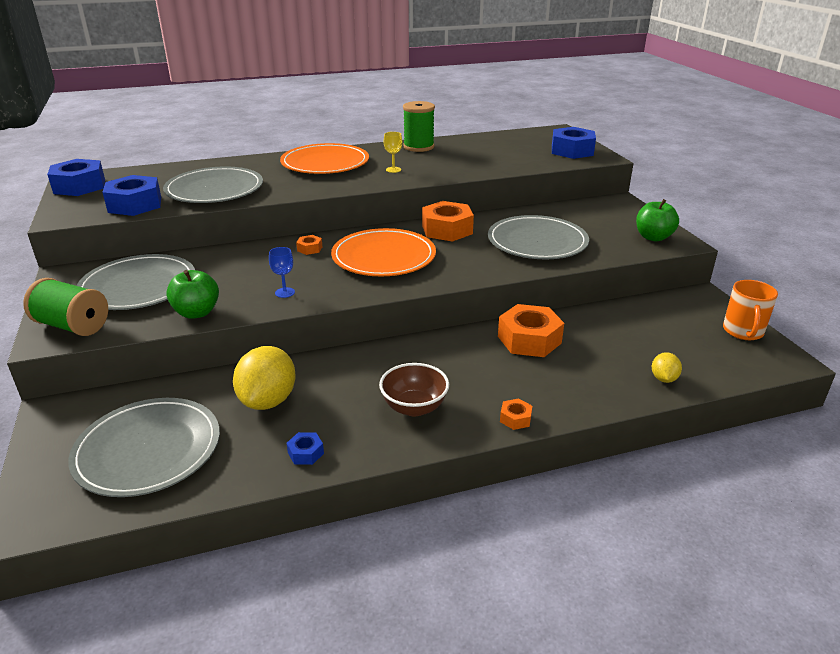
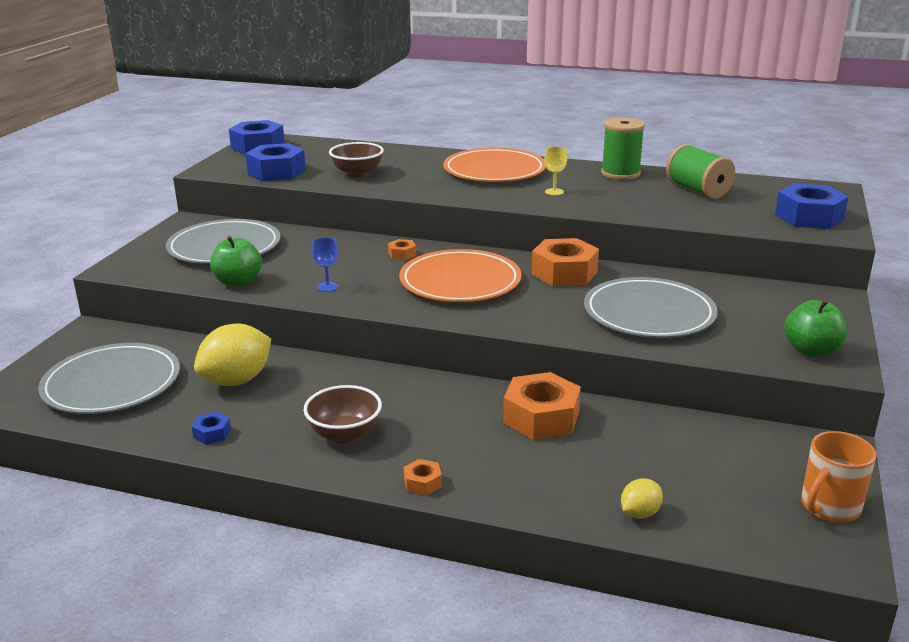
camera: 35 degrees right, 5 degrees down
(73, 326) = (143, 264): green spool -> green spool (697, 190)
(214, 189) = (357, 173): grey plate -> brown bowl

